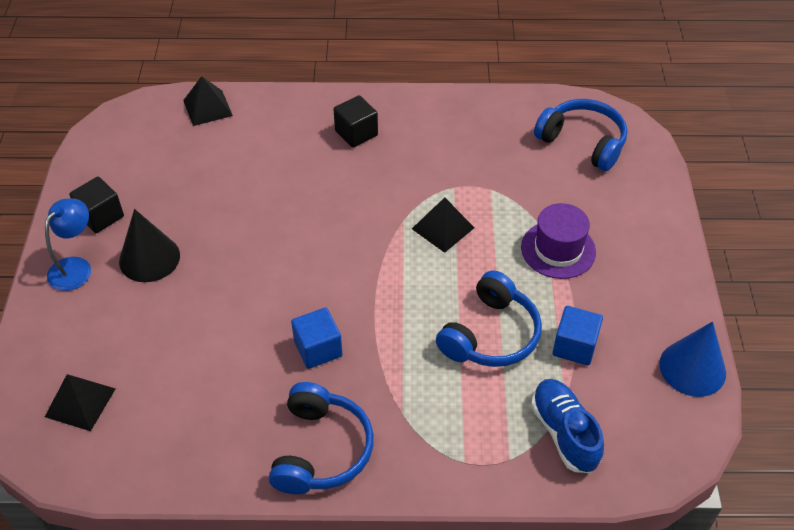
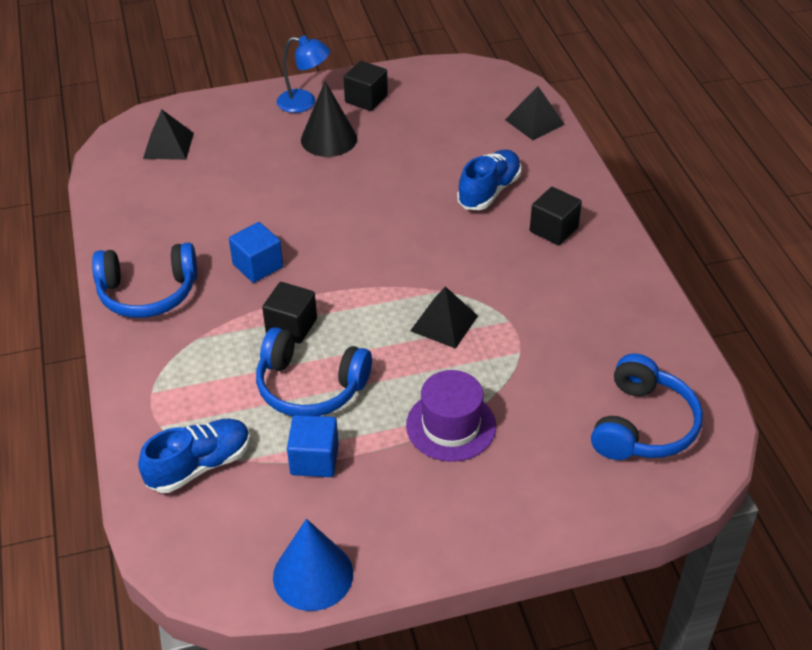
camera: 75 degrees right, 5 degrees down
(288, 160) = (489, 191): none -> blue shoe
(411, 335) = (291, 326): none -> black cube

